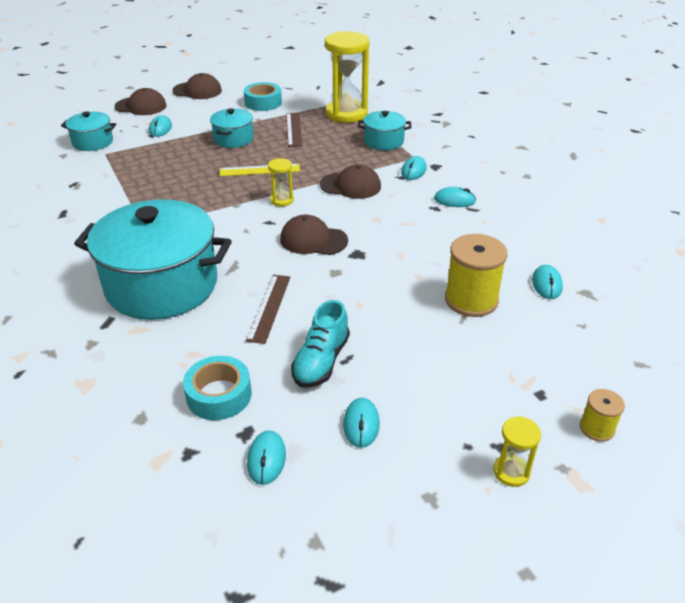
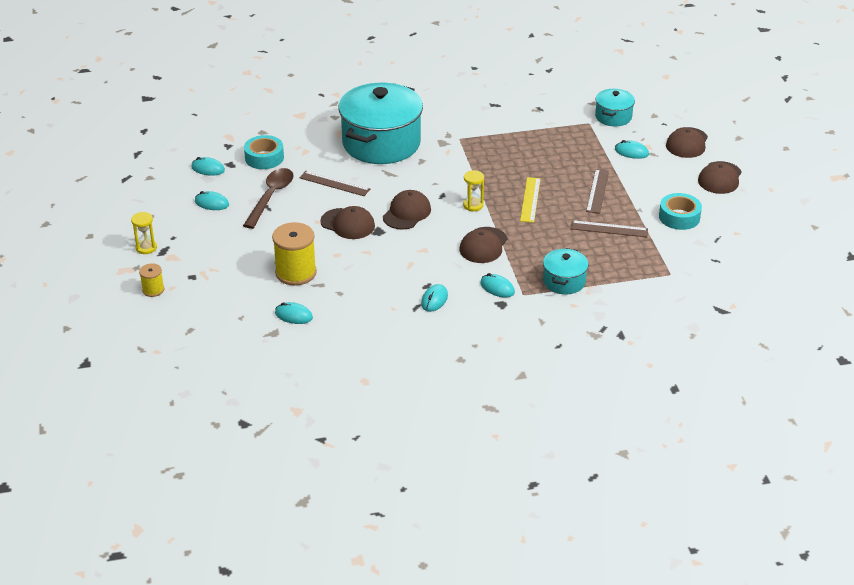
camera: 105 degrees right, 0 degrees up
(233, 139) = (597, 191): turquoise pot -> brown ruler
(321, 361) = (271, 197): turquoise shoe -> brown spoon
(346, 114) = (637, 268): yellow hourglass -> none
(354, 279) = (348, 224): none -> brown cap

